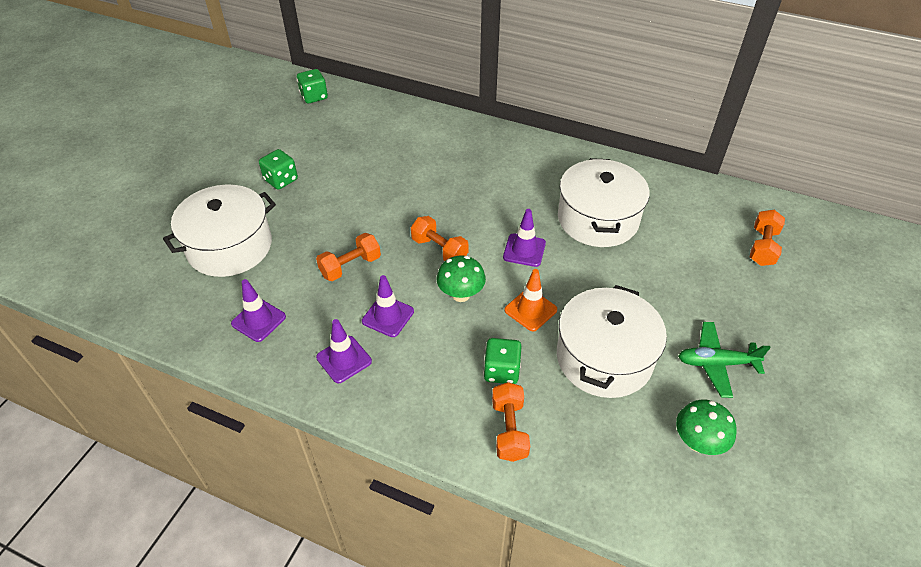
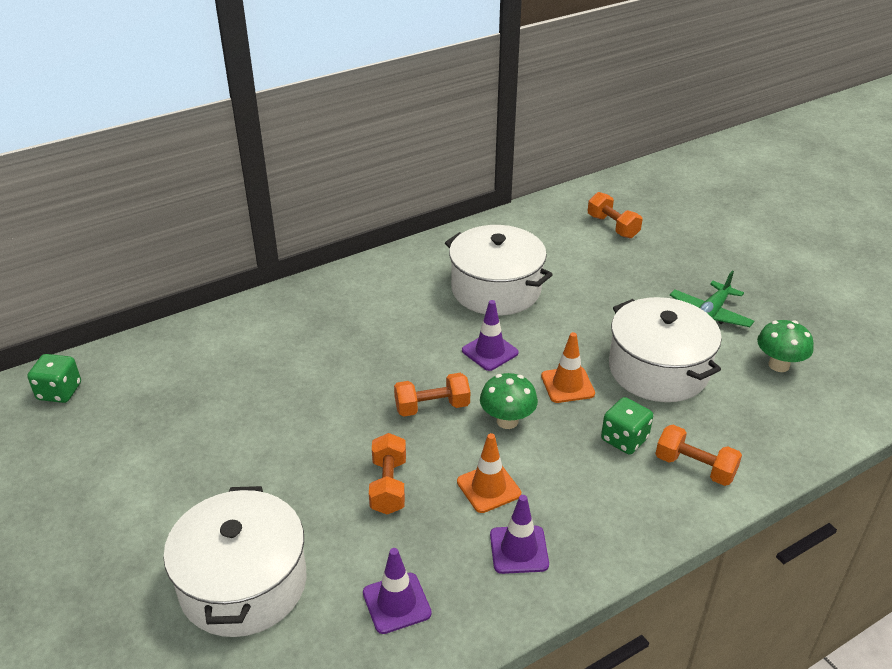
camera: 55 degrees left, 10 degrees down
(281, 180) = (177, 486): green dice -> none
(388, 316) = (488, 488): purple traffic cone -> orange traffic cone

